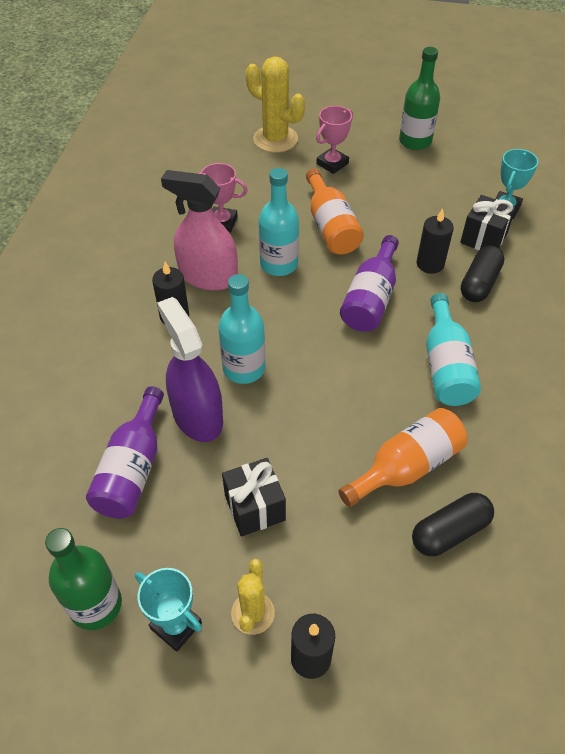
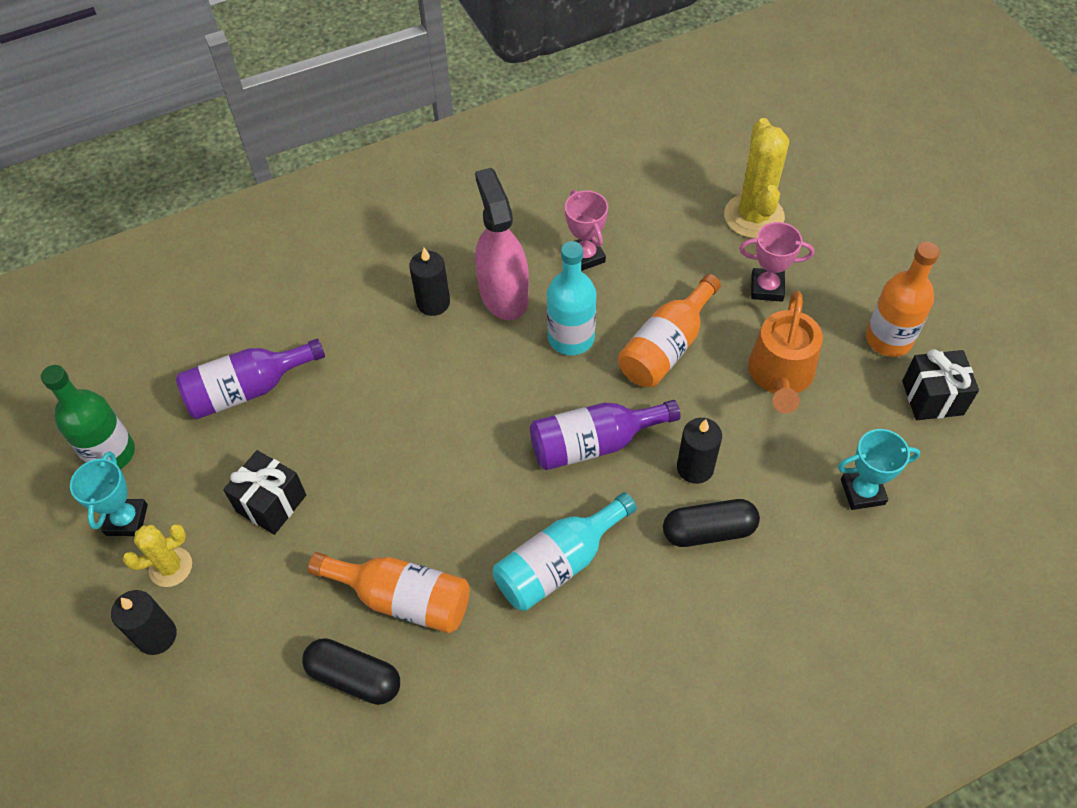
camera: 55 degrees right, 5 degrees up
(197, 416) = (335, 397): purple spray bottle -> none
(244, 368) = (415, 396): turquoise bottle -> none
(398, 193) = (781, 375): none -> orange watering can
(415, 141) = (888, 339): green bottle -> orange bottle
(483, 238) = (787, 497): black gift -> black gift (932, 398)

